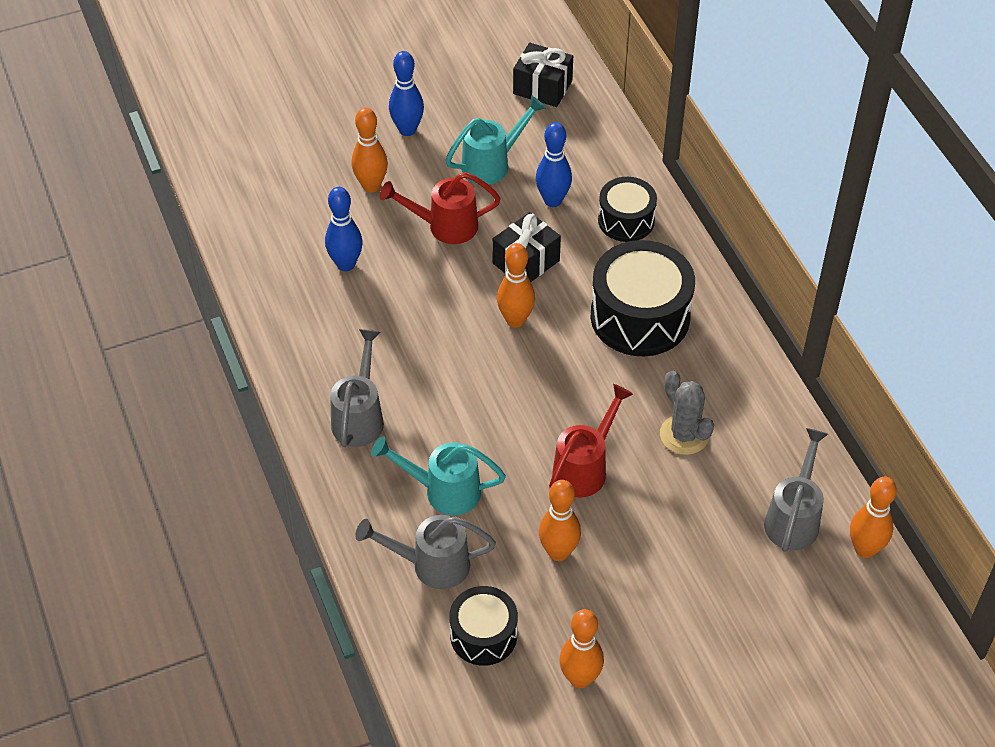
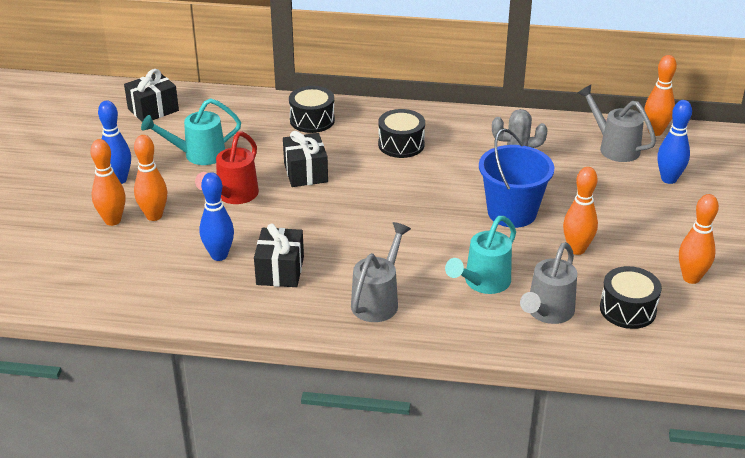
camera: 60 degrees left, 15 degrees down
(354, 320) = (280, 270): none -> black gift
(359, 417) = (378, 300): grey watering can -> grey watering can turned 75 degrees clockwise
(492, 164) = (198, 155): turquoise watering can -> turquoise watering can turned 105 degrees counterclockwise
(515, 320) = (354, 195): orange bowling pin -> orange bowling pin (112, 220)
(553, 200) = (262, 142): blue bowling pin -> blue bowling pin (668, 179)
(585, 468) = (512, 212): red watering can -> blue bucket
(640, 317) = (401, 144): black drum -> black drum, size x0.59

